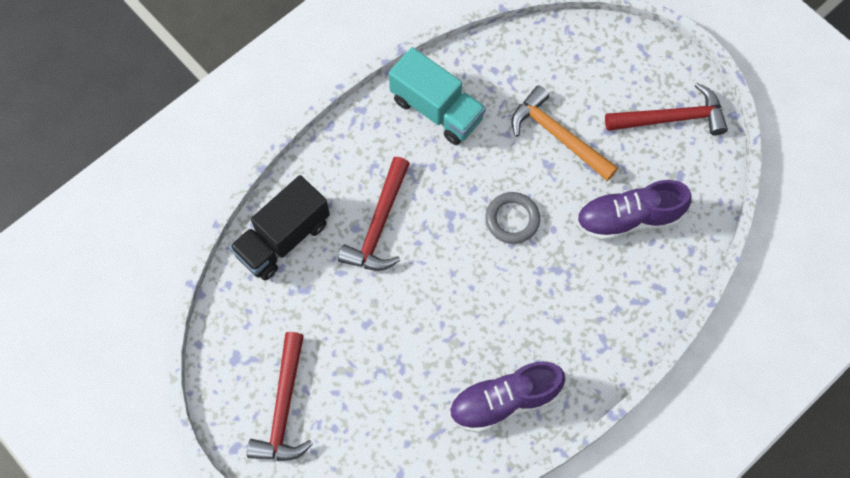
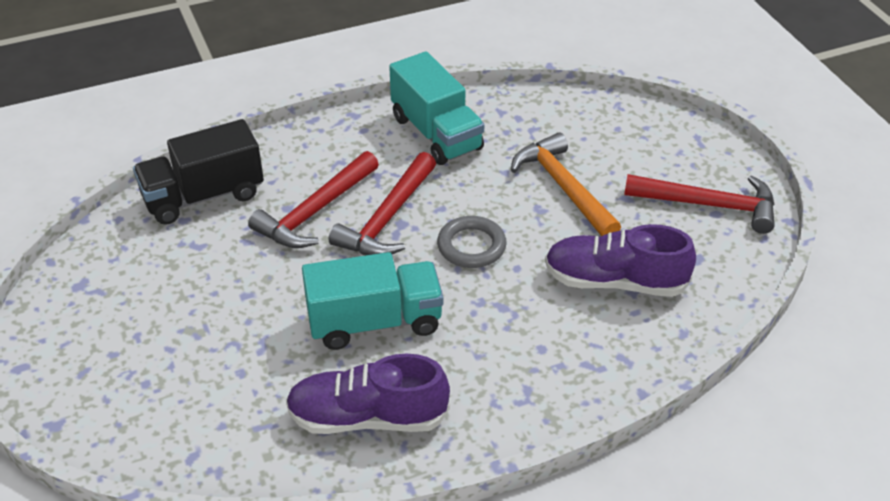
camera: 20 degrees right, 25 degrees down
(284, 408) = (101, 346): red hammer -> red hammer (387, 218)
(472, 316) = (374, 322): none -> turquoise truck

